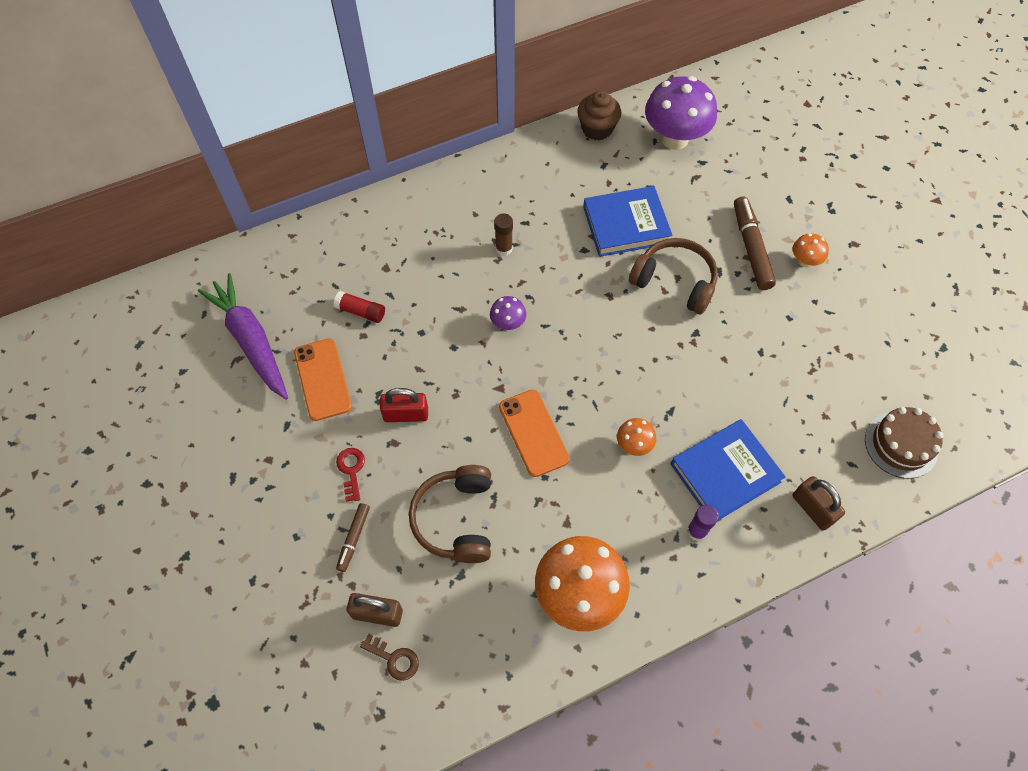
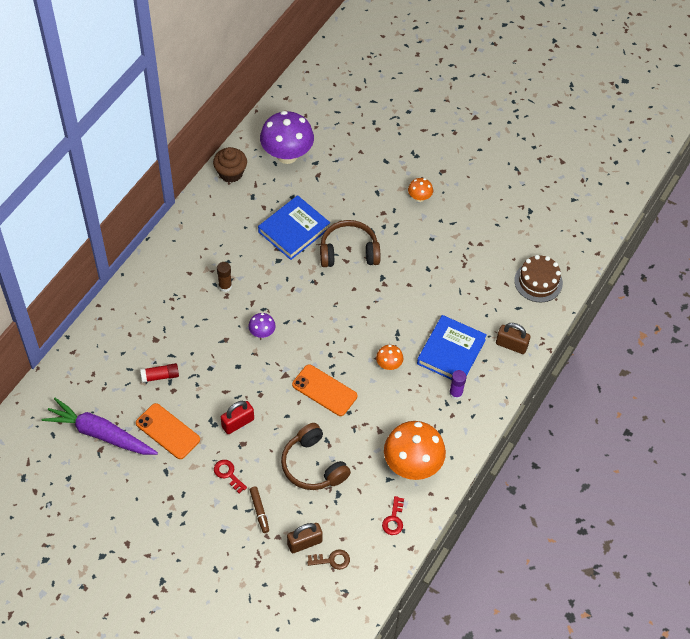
camera: 35 degrees left, 5 degrees down
(507, 653) = (394, 519): none -> red key
(751, 248) = (382, 205): brown marker -> none

